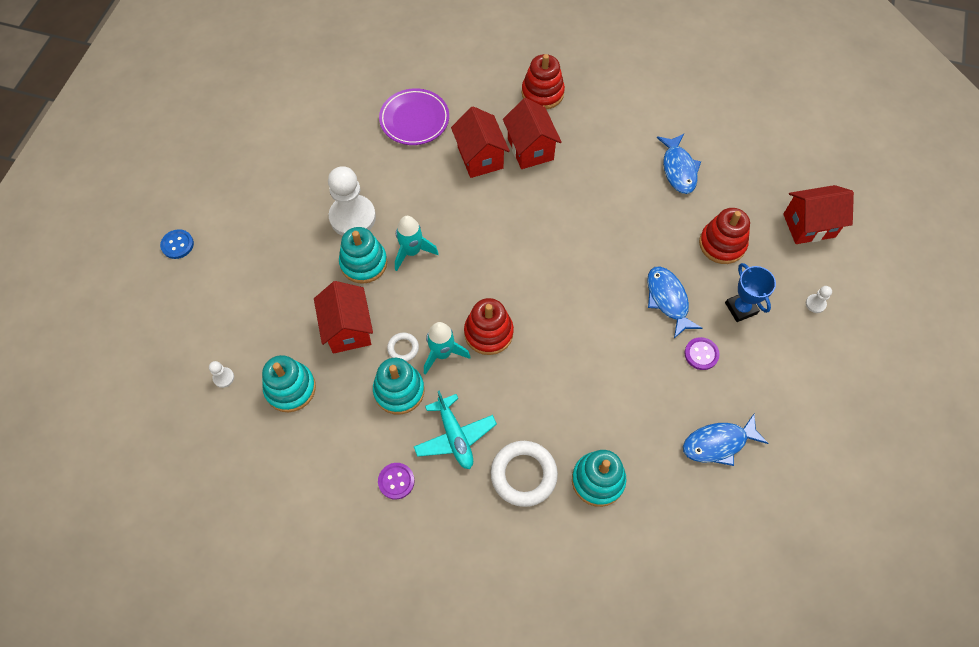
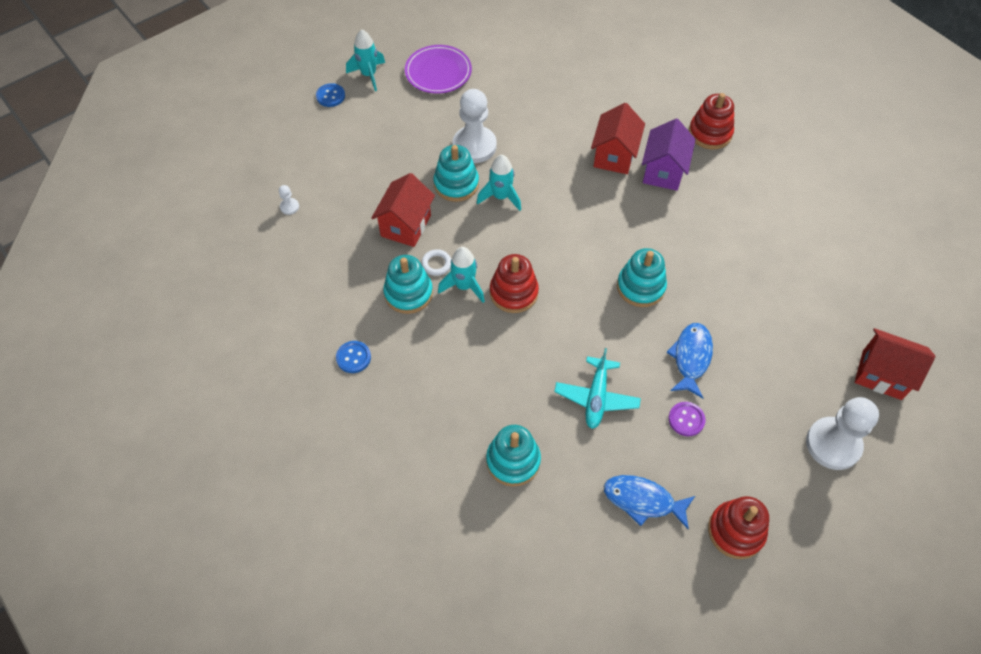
camera: 35 degrees right, 5 degrees down
(199, 203) = (368, 75): none -> turquoise rocket
(290, 388) = (330, 243): turquoise stacking toy -> turquoise stacking toy (640, 287)
(396, 481) = (353, 357): purple button -> blue button
(414, 119) = (582, 99): purple plate -> purple plate (438, 72)
(455, 436) = (424, 353): turquoise plane -> turquoise plane (596, 397)
(523, 475) = (455, 417): white ring -> none
(530, 149) = (663, 171): red house -> purple house
(678, 169) = (788, 258): blue fish -> none
(722, 244) = (780, 342): red stacking toy -> red stacking toy (736, 531)
(741, 308) = (755, 405): blue trophy -> none
(815, 304) = (833, 444): white pawn -> white pawn, size x2.43

